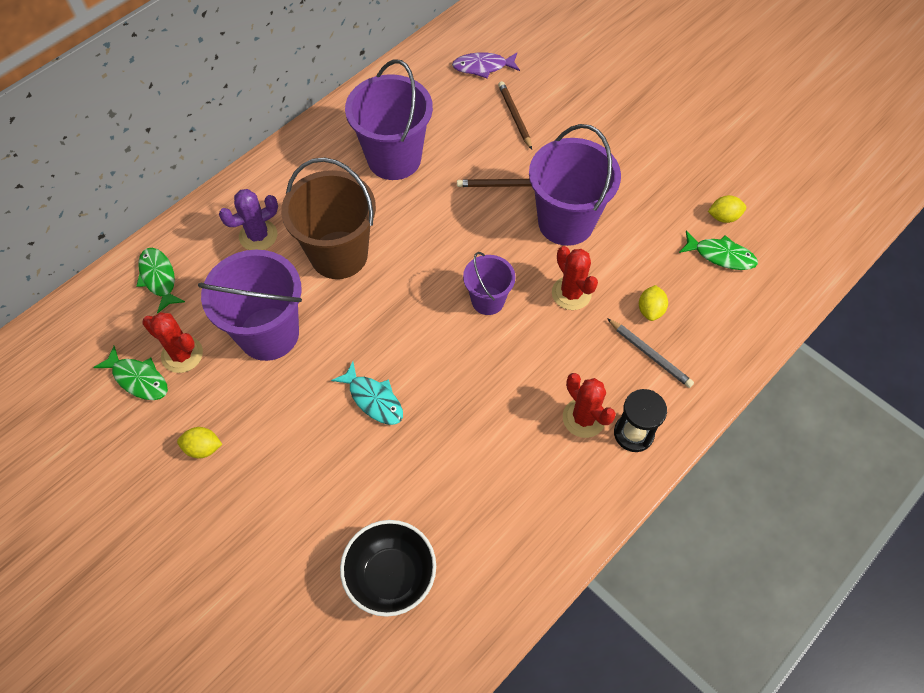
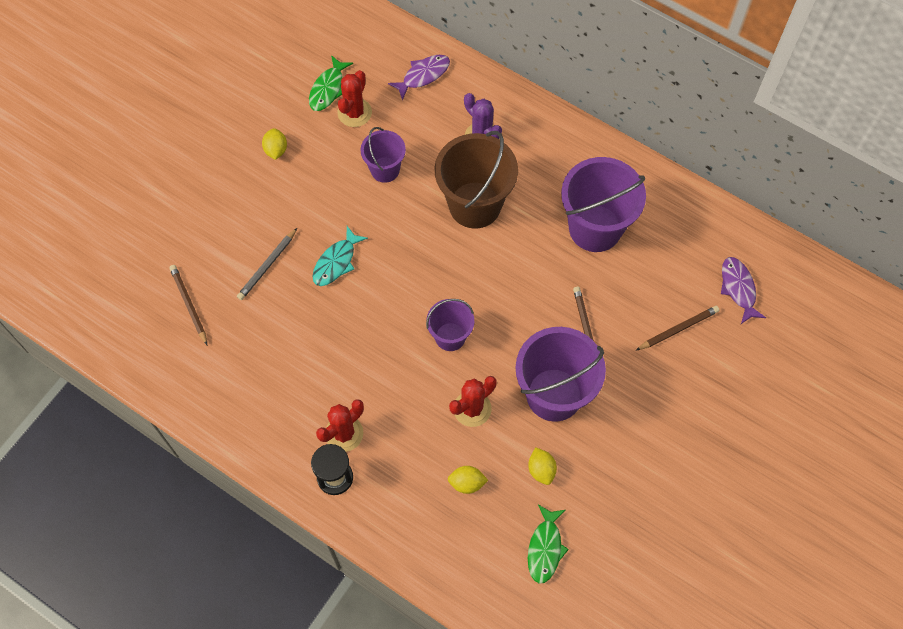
camera: 80 degrees right, 5 degrees up
(159, 278) = (423, 75): green fish -> purple fish
(269, 333) = (385, 169): purple bucket -> purple bucket, size x0.56
(391, 576) = (189, 304): black bowl -> brown pencil
(650, 354) = (418, 486): grey pencil -> grey pencil (267, 266)
(723, 217) = (595, 549): yellow lemon -> yellow lemon (541, 470)

